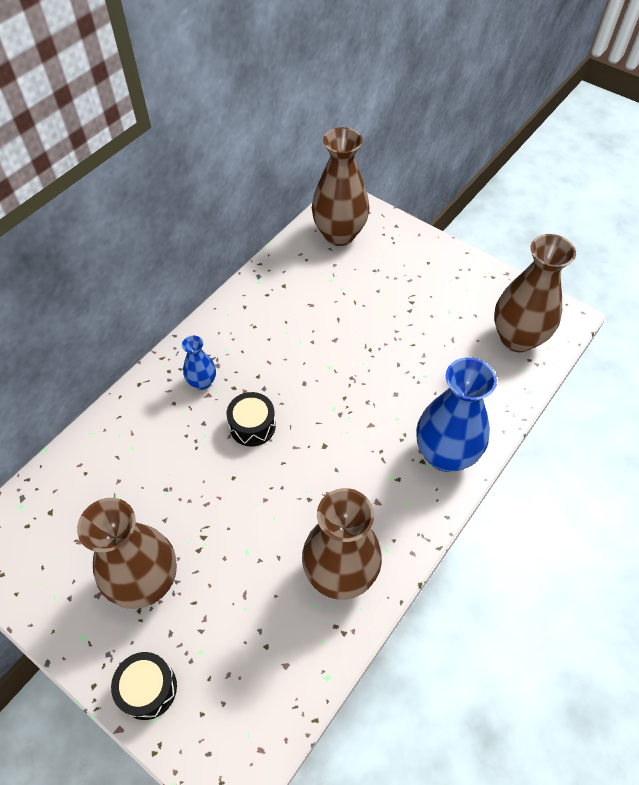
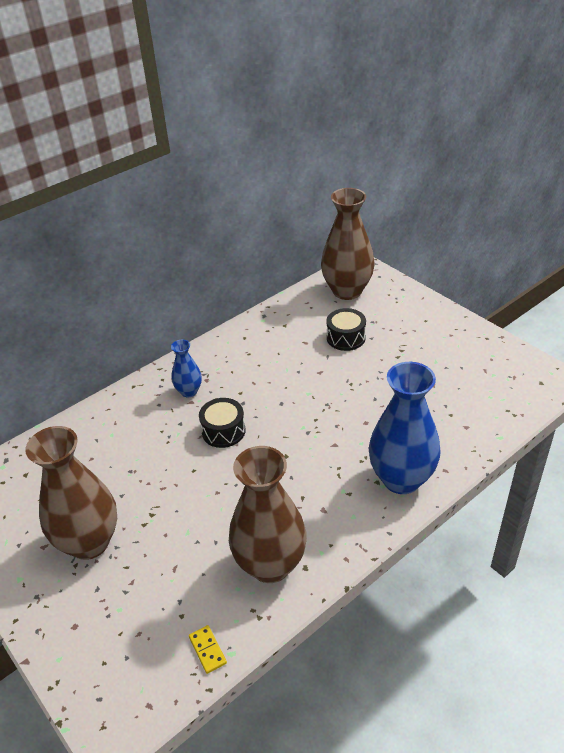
camera: 15 degrees right, 15 degrees down
(148, 688) = (62, 631): black drum -> black drum (346, 338)
(302, 679) = (207, 650): none -> yellow domino
(517, 338) = (499, 391): brown vase -> none

